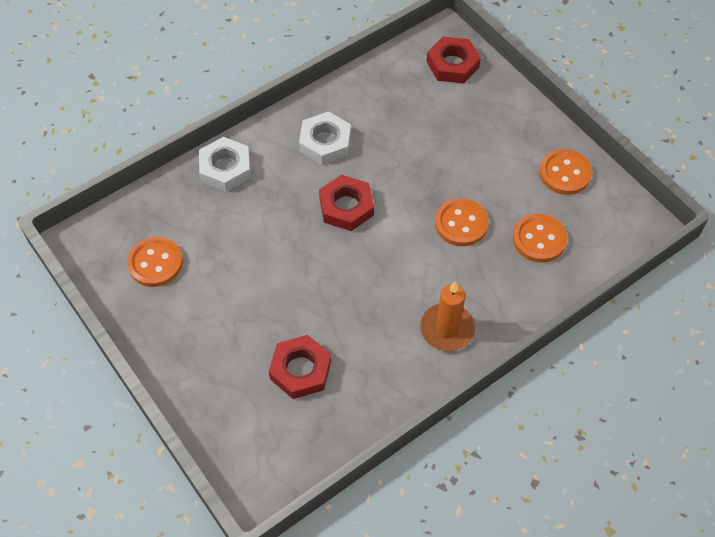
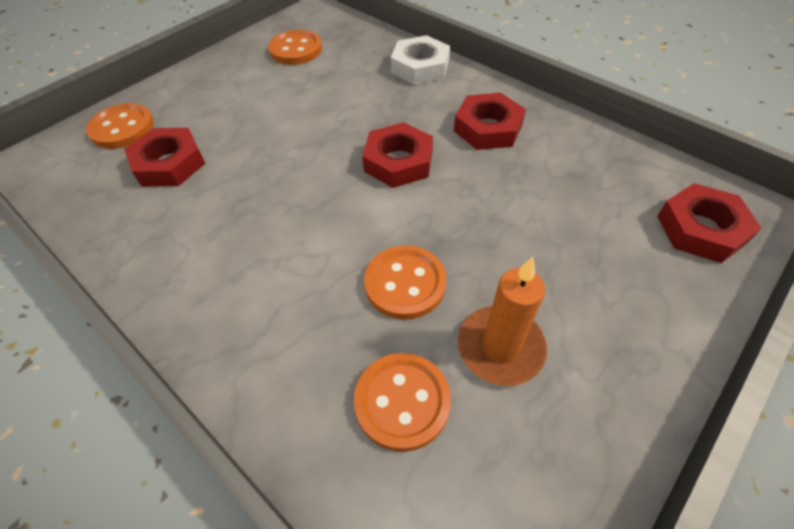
camera: 80 degrees right, 5 degrees down
(325, 142) = (488, 128): white nut -> red nut
(447, 329) = (221, 293): orange candle -> orange candle (500, 347)
(565, 173) = (564, 431): orange button -> orange button (122, 128)

